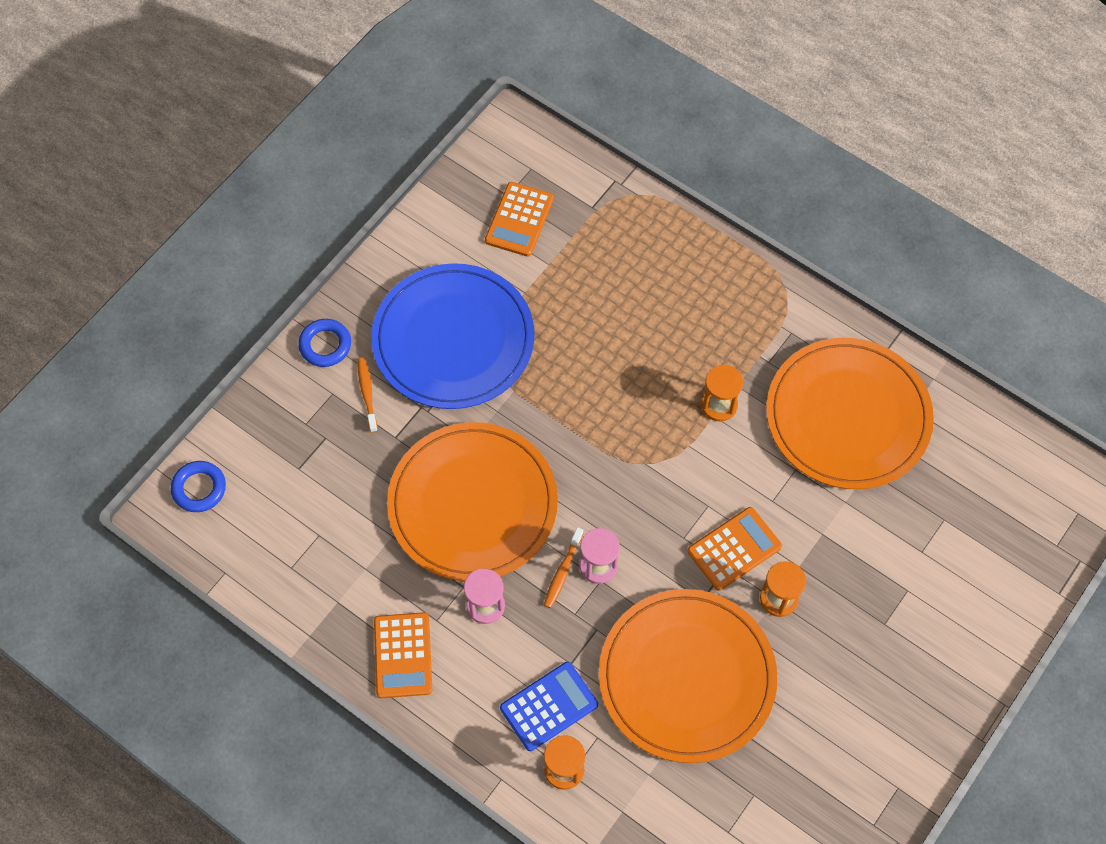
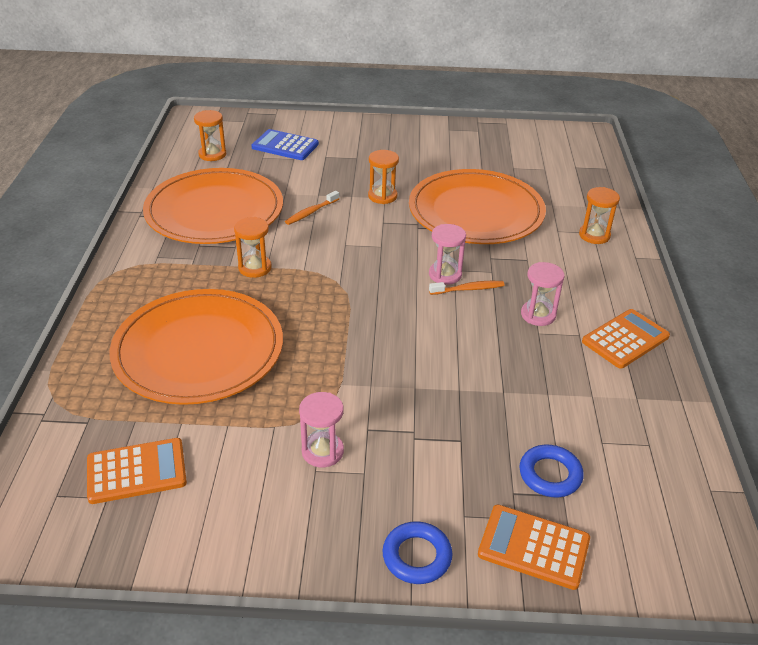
camera: 125 degrees left, 25 degrees down
(199, 488) = (670, 567): blue ring -> blue ring (550, 475)
(367, 393) = (438, 486): orange toothbrush -> orange toothbrush (311, 212)
(453, 339) = (322, 451): blue plate -> pink hourglass
(472, 504) = (469, 359): orange plate -> orange plate (198, 350)
(549, 706) = (566, 257): blue calculator -> blue calculator (285, 146)
(734, 549) = (366, 223): orange calculator -> orange calculator (533, 547)
(981, 469) = (212, 154): none -> orange hourglass

